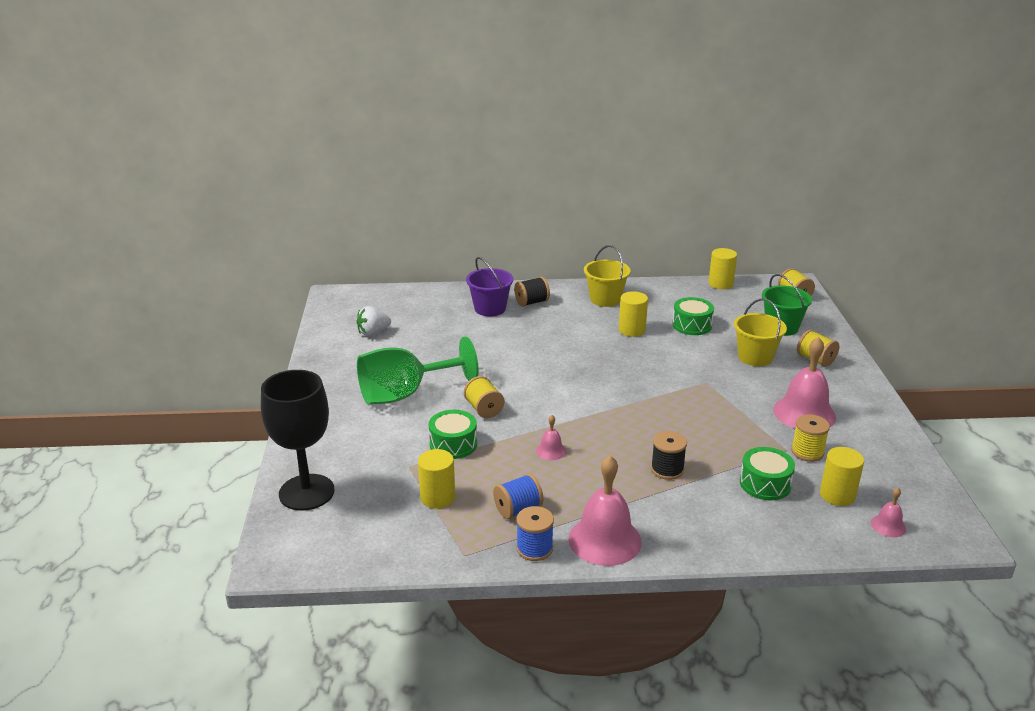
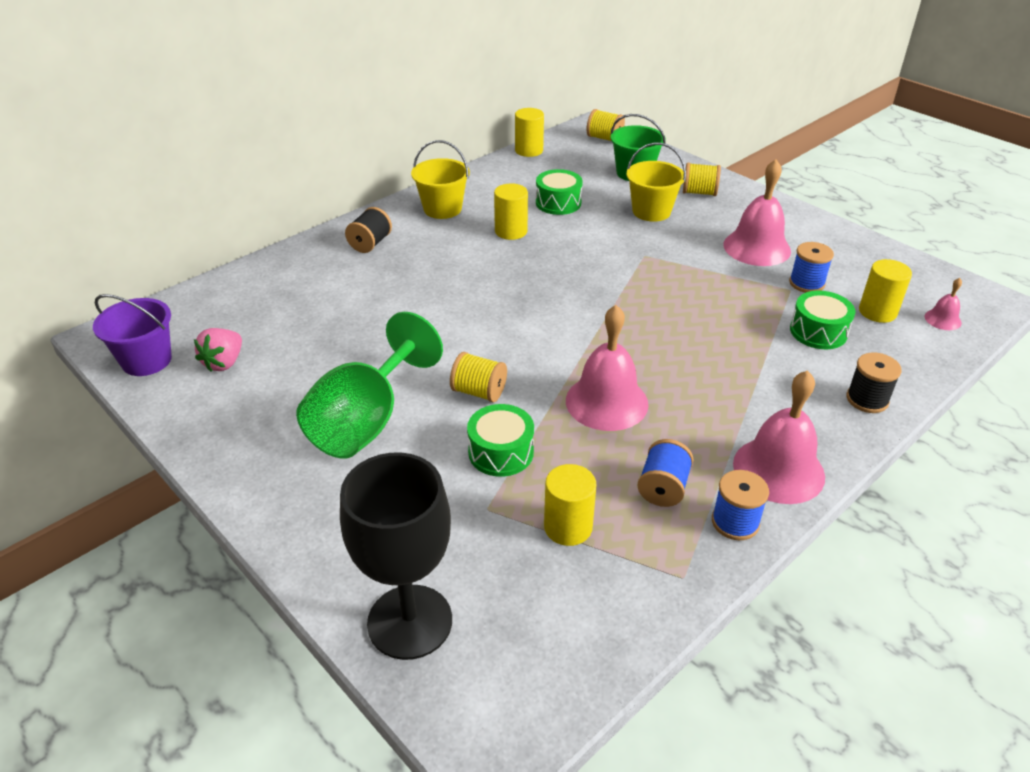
camera: 40 degrees left, 10 degrees up
(373, 333) = (224, 363): white strawberry -> pink strawberry
(490, 308) = (332, 270): purple bucket -> purple bucket (146, 360)
(551, 451) = (606, 402): pink bell -> pink bell, size x2.12
(667, 469) = (730, 362): black spool -> black spool (867, 399)
(807, 452) = (806, 283): yellow spool -> blue spool

